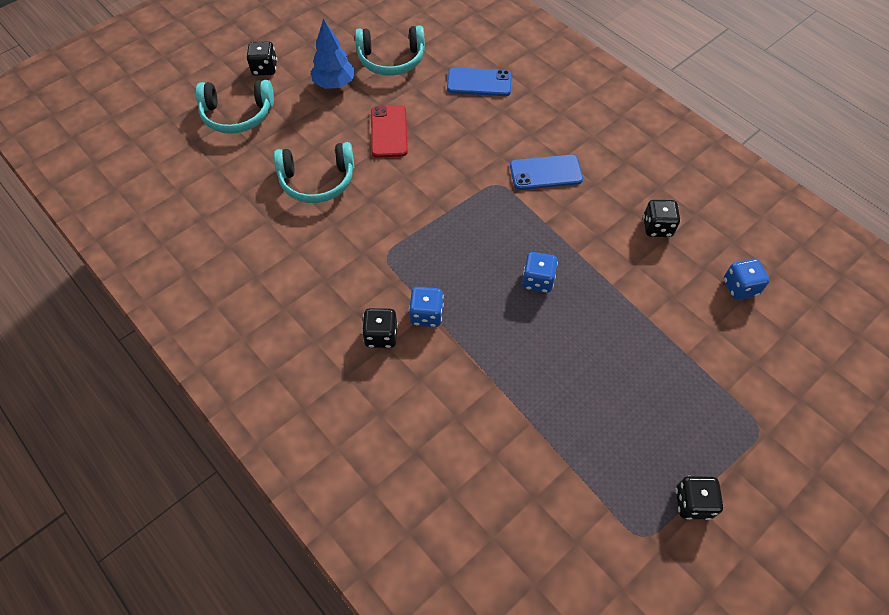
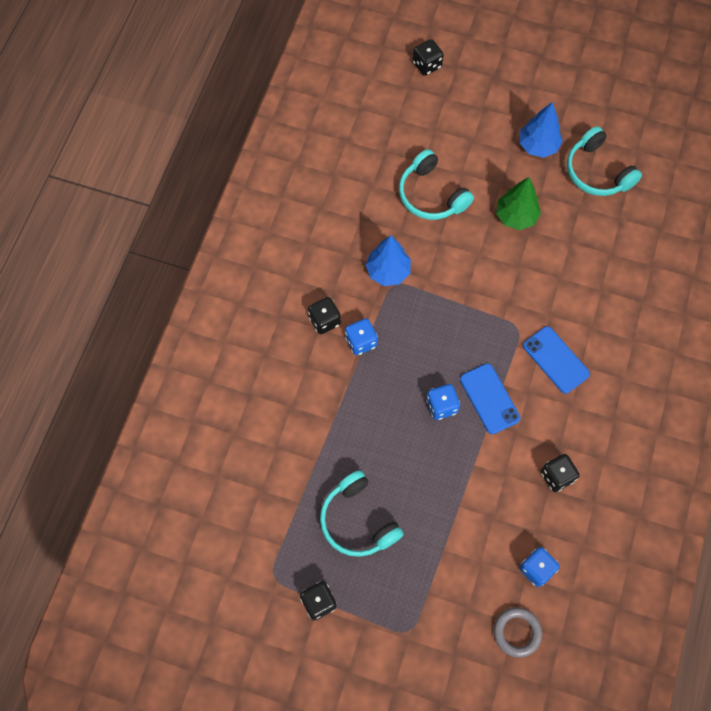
camera: 60 degrees right, 10 degrees up
(237, 115) = (456, 98): turquoise headphones -> turquoise headphones (358, 520)
(264, 69) = (516, 85): black dice -> black dice (427, 65)
(368, 254) = (388, 271): none -> blue tree
(389, 131) = (516, 216): red phone -> green tree
(479, 82) = (621, 255): blue phone -> blue phone (489, 398)
(796, 334) = (517, 632): none -> grey ring

